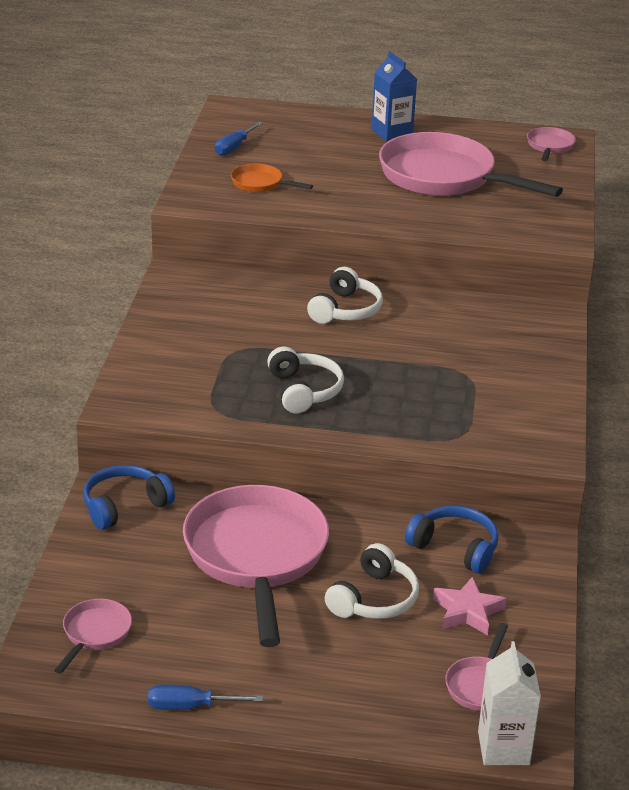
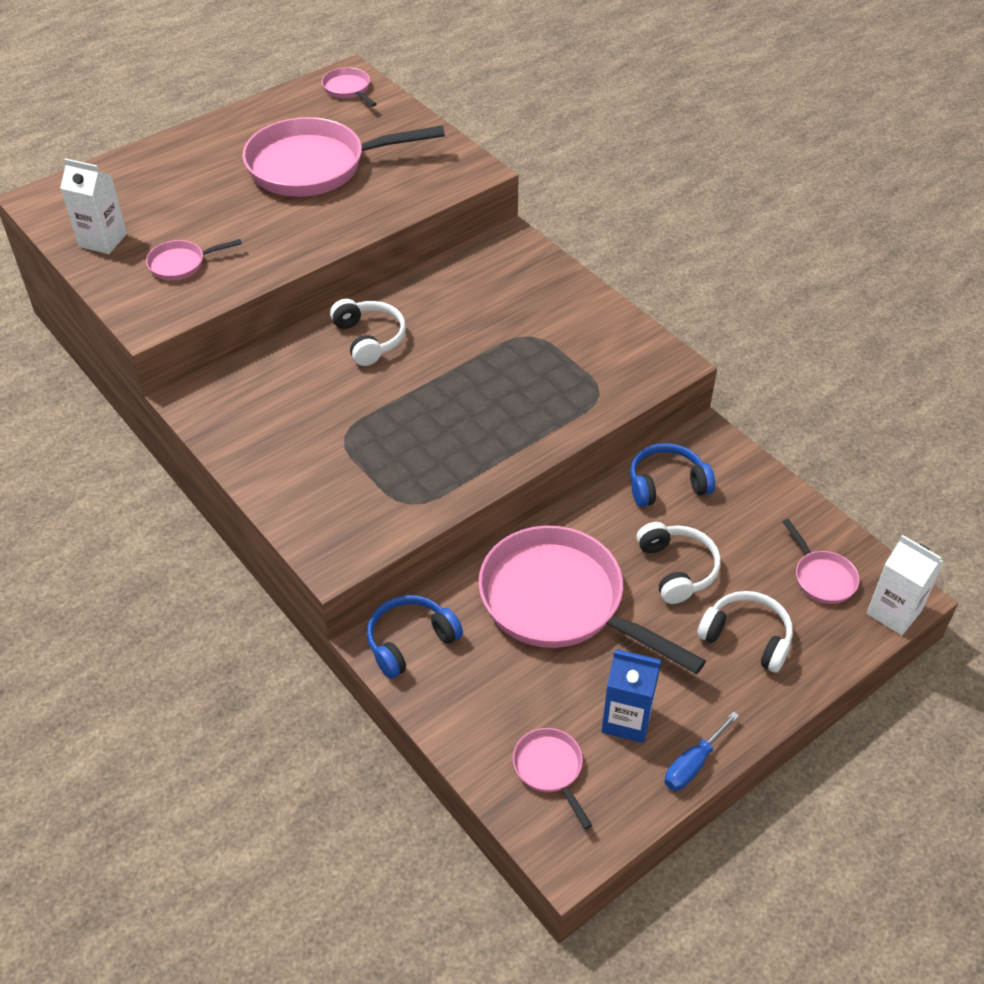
camera: 45 degrees left, 15 degrees up
(124, 506) = (410, 641): blue headphones -> blue headphones turned 45 degrees clockwise
(234, 147) = (103, 240): blue screwdriver -> white carton
(260, 184) = (181, 264): orange pan -> pink pan
(304, 391) = (445, 435): white headphones -> white headphones (747, 637)
(392, 133) = (212, 146): blue carton -> blue carton (627, 720)
(467, 611) = (740, 528): pink star -> none

